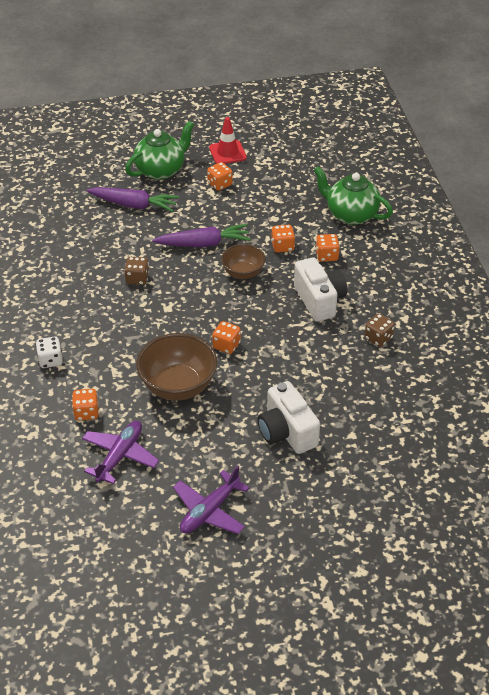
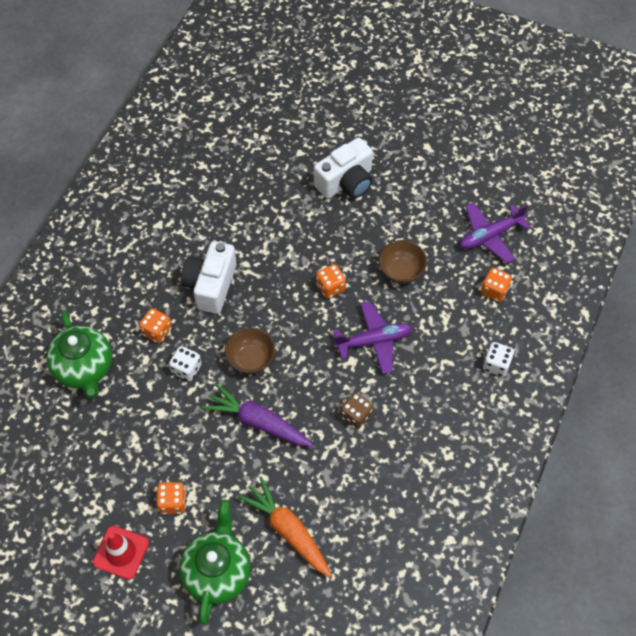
camera: 145 degrees left, 15 degrees up
(133, 205) = (288, 531): purple carrot -> orange carrot
(161, 170) = (217, 572): green teapot -> green teapot turned 105 degrees clockwise
(178, 386) = (401, 271): brown bowl -> brown bowl, size x0.61
(209, 511) = (450, 156): purple plane -> purple plane (374, 341)
(282, 246) = (186, 369): orange dice -> white dice
(286, 432) = (346, 182): white camera -> white camera turned 45 degrees clockwise
(378, 338) = (199, 218): brown dice -> none

